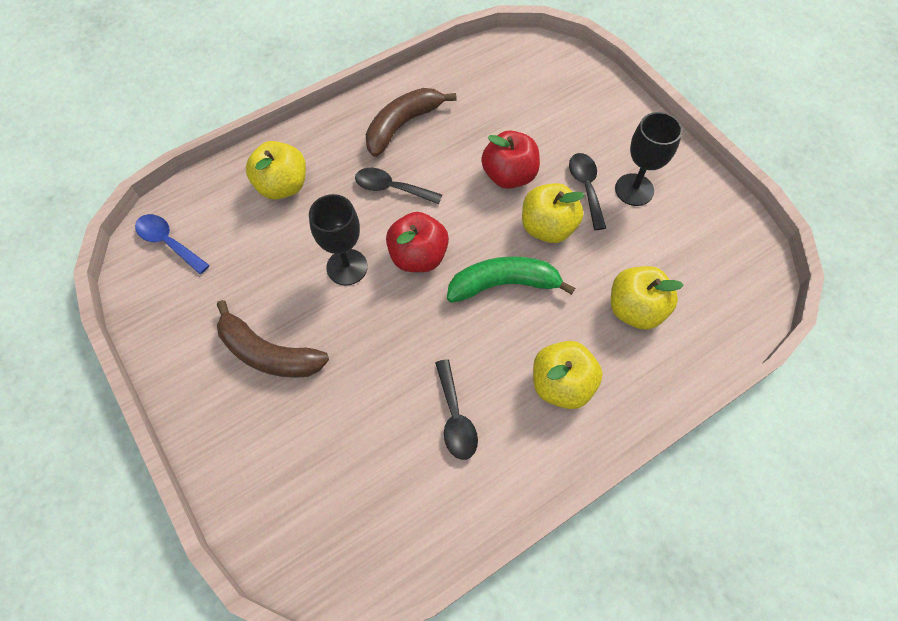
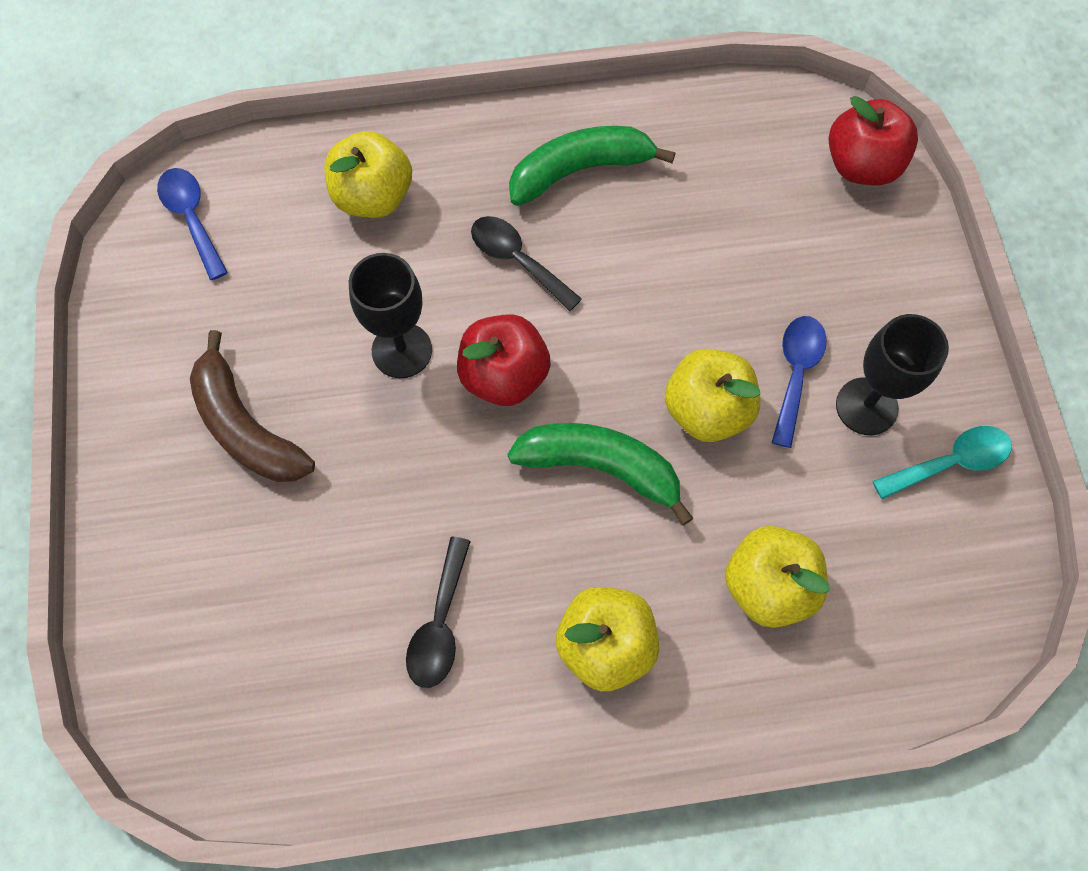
camera: 25 degrees right, 5 degrees up
(403, 125) = (580, 170): brown banana -> green banana
(509, 176) = (692, 309): red apple -> red apple (861, 165)
(586, 187) = (796, 373): black spoon -> blue spoon
(694, 201) = (950, 462): none -> turquoise spoon

